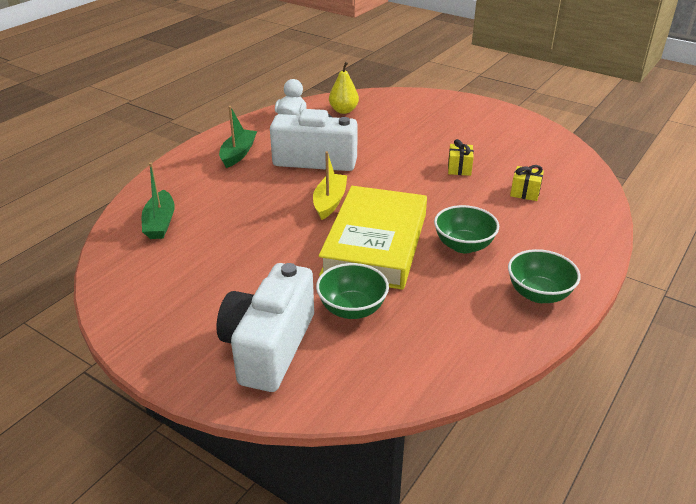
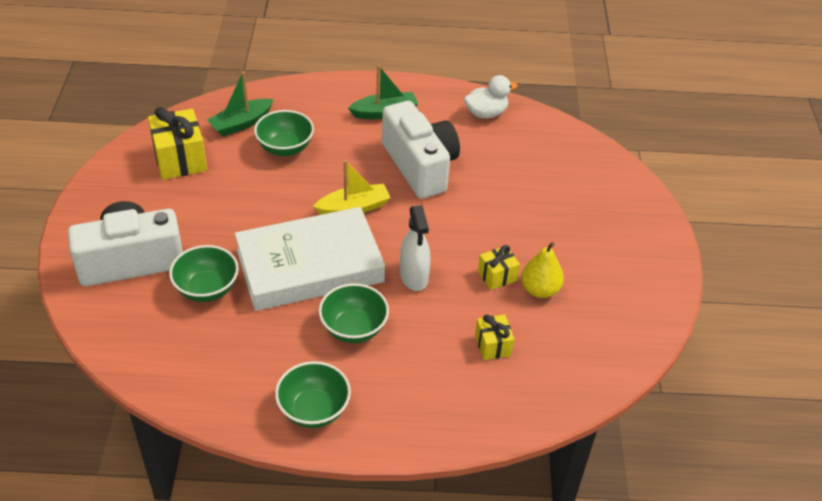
camera: 55 degrees right, 10 degrees up
(163, 272) = (180, 159): none -> yellow gift
(221, 211) = (285, 148): none -> green bowl
(343, 111) = (537, 142): yellow pear -> yellow pear (539, 290)
(375, 244) = (310, 266): yellow book -> white book
(430, 201) = (414, 276): none -> white spray bottle

